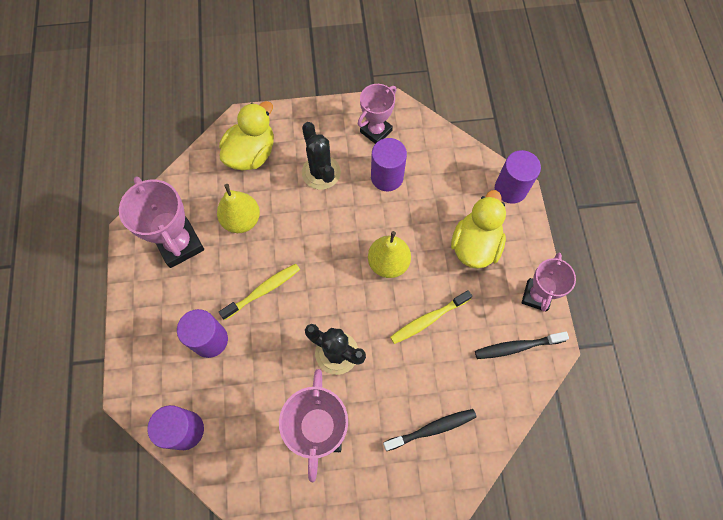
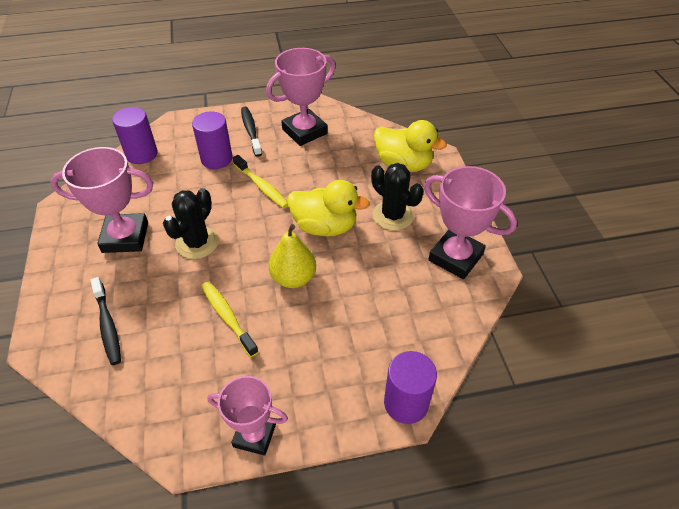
camera: 85 degrees right, 20 degrees down
(242, 220) = (332, 165): yellow pear -> none
(321, 172) = (393, 215): black cactus -> black cactus turned 75 degrees clockwise
(376, 131) = (455, 257): pink trophy -> pink trophy, size x1.50
(387, 177) = (398, 271): purple cylinder -> none
(475, 245) = (321, 362): yellow duck -> yellow duck (325, 226)
(516, 347) = (188, 410): black toothbrush -> black toothbrush (251, 131)

